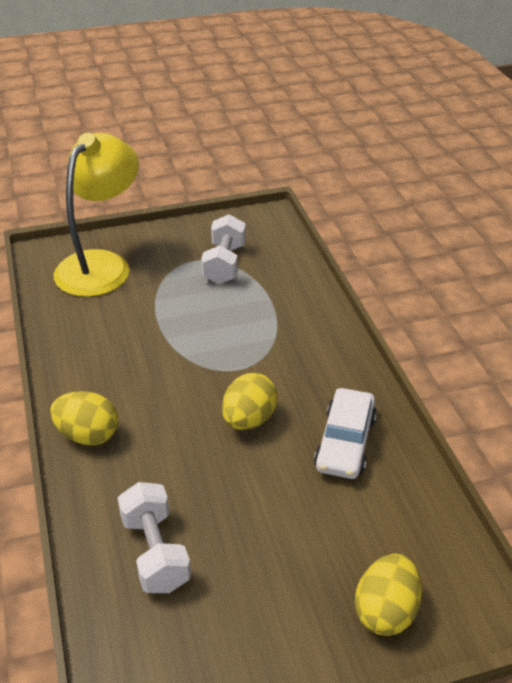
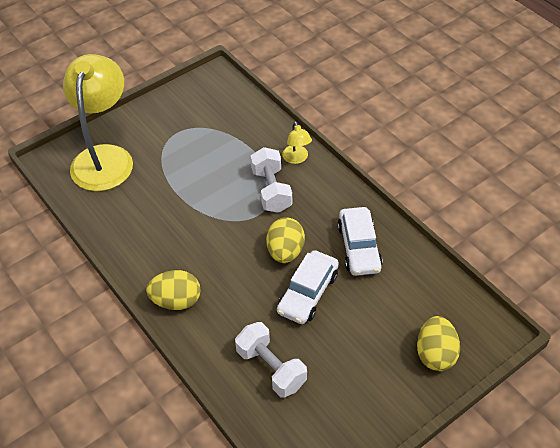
camera: 20 degrees left, 10 degrees up
(224, 264) = (202, 129): white dumbbell -> white dumbbell (271, 190)
(251, 476) = (308, 293): none -> white car
(318, 322) = (296, 158): none -> yellow lamp

